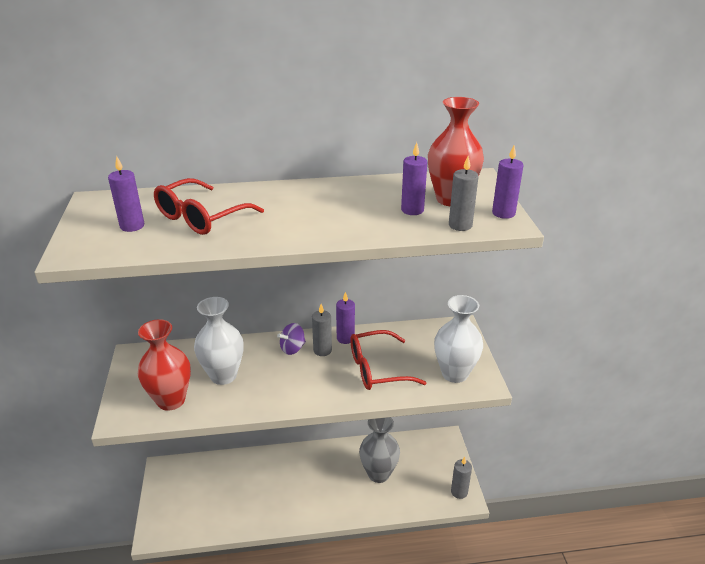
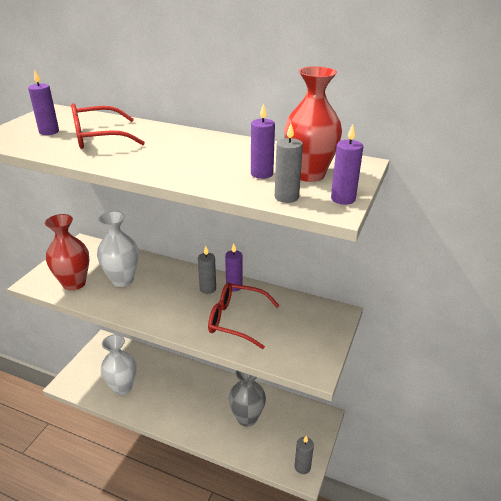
camera: 30 degrees right, 0 degrees up
(292, 348) = (187, 279): purple spinning top -> none
(454, 373) = (298, 351): white vase -> white vase (122, 387)

